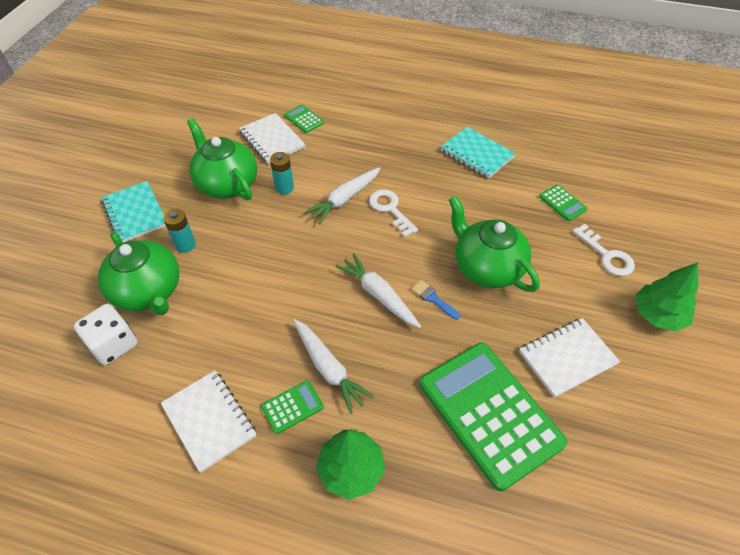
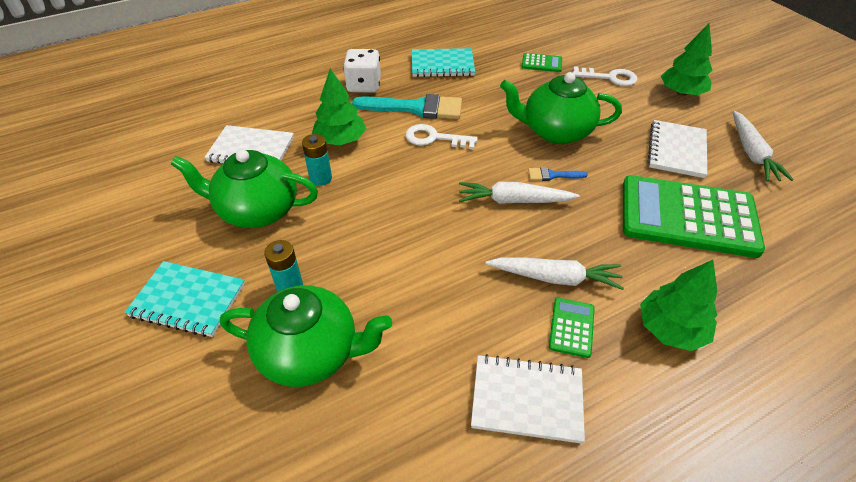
camera: 45 degrees left, 5 degrees down
(114, 344) = (343, 427): white dice -> white dice (364, 85)
(304, 119) = (259, 117): green calculator -> none
(329, 168) = (340, 140): none -> green tree
(344, 199) = (387, 154): white carrot -> white carrot (752, 153)
(409, 177) = (416, 108): none -> turquoise brush

